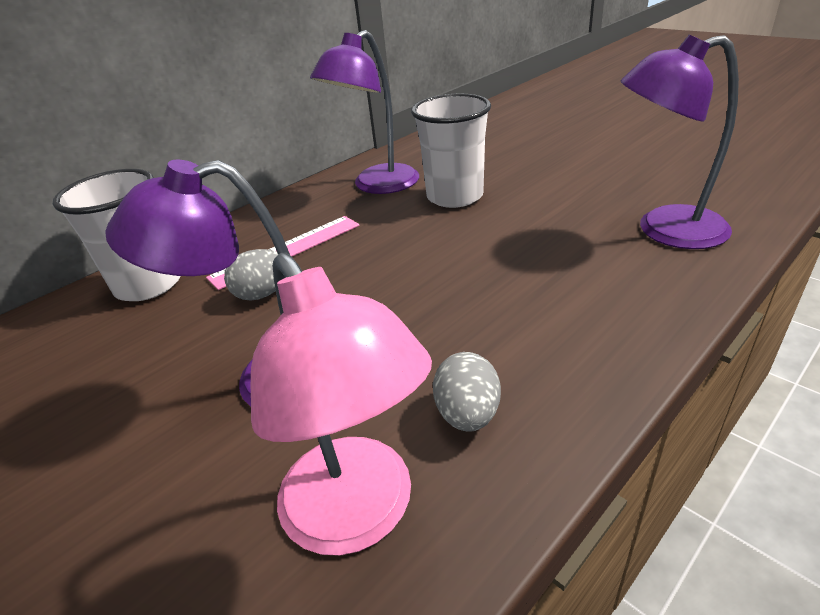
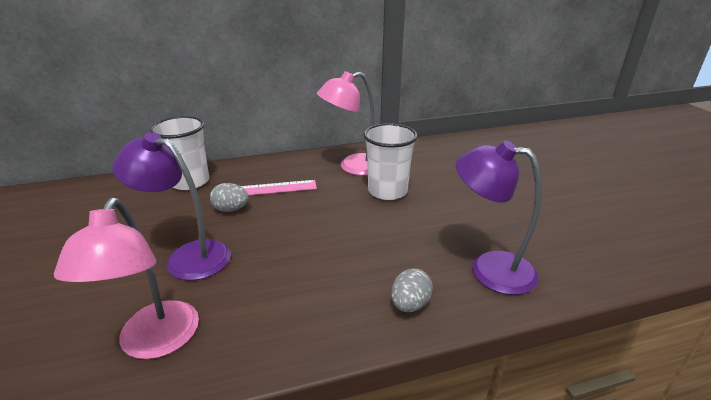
camera: 25 degrees right, 5 degrees down
(377, 186) = (353, 167): purple lamp -> pink lamp
(467, 414) = (250, 321): grey egg -> grey egg (410, 304)

